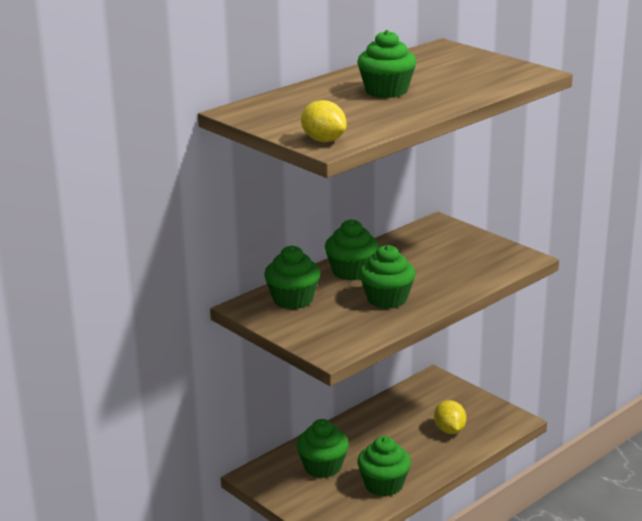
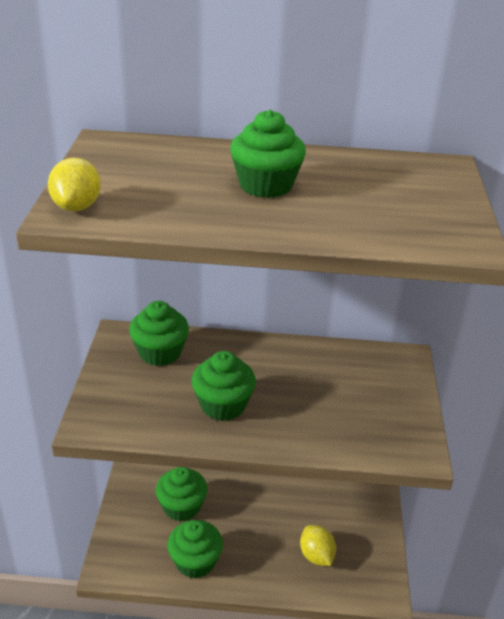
camera: 45 degrees right, 10 degrees up
(351, 271) = (248, 357): green cupcake -> none
(449, 430) = (316, 555): yellow lemon -> yellow lemon turned 60 degrees counterclockwise

